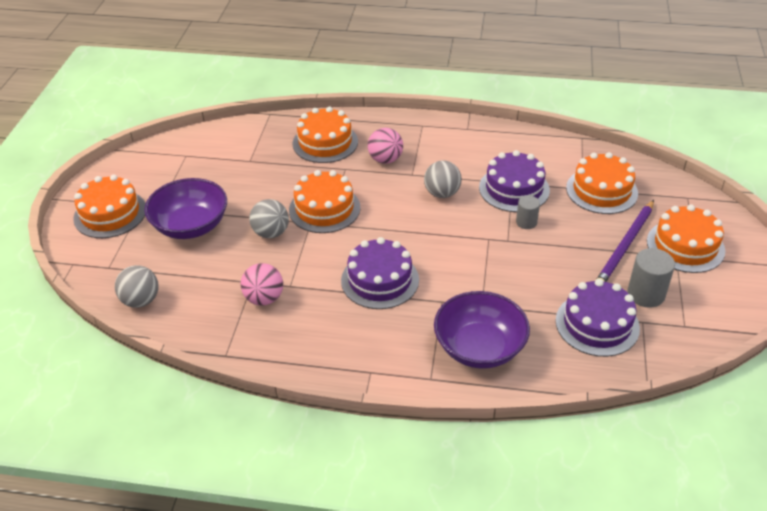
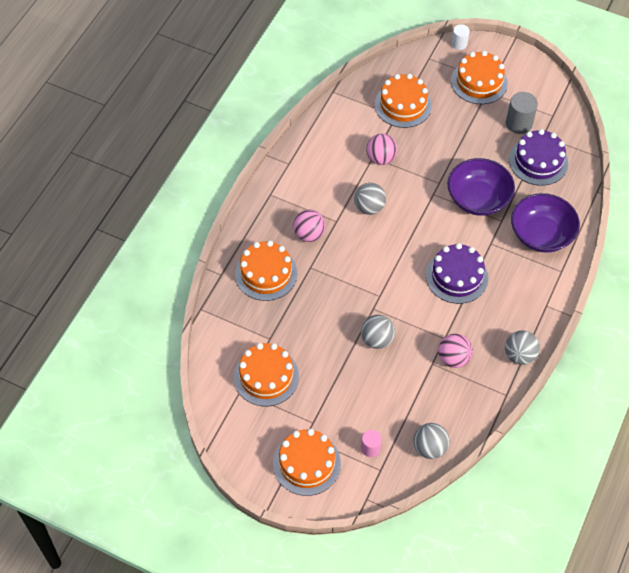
camera: 75 degrees left, 15 degrees up
(134, 255) = (370, 448): none -> pink cylinder
(191, 226) = (347, 399): purple bowl -> purple bowl (478, 199)
(286, 358) = (519, 355): none -> grey ball
(324, 209) = (359, 294): orange cake -> orange cake (266, 376)
(514, 189) = (381, 158): purple cake -> pink ball
(526, 222) = (423, 164): grey cylinder -> none
(625, 246) = (468, 115): purple pencil -> none
(731, 217) = (459, 44): none -> white cylinder

